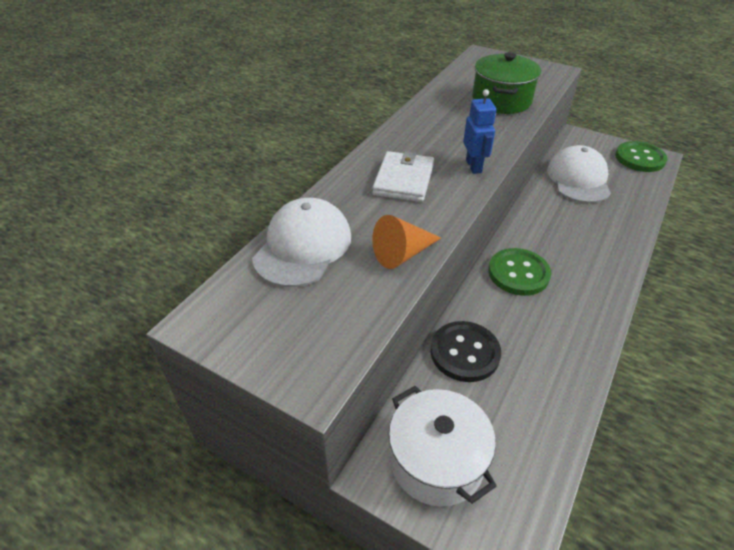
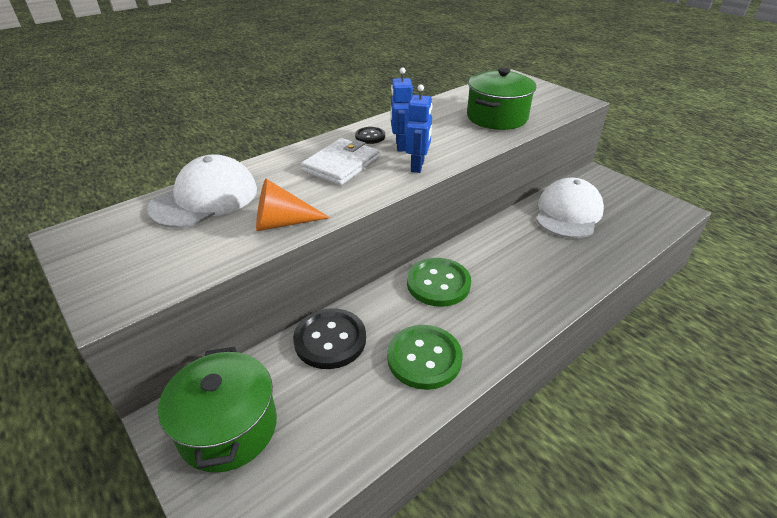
camera: 20 degrees right, 5 degrees down
(404, 143) = (370, 136): none -> black button
(436, 461) = (228, 427): white pot -> green pot
(440, 147) = (400, 145): none -> blue robot
(640, 158) = (654, 207): green button -> green button (424, 358)

